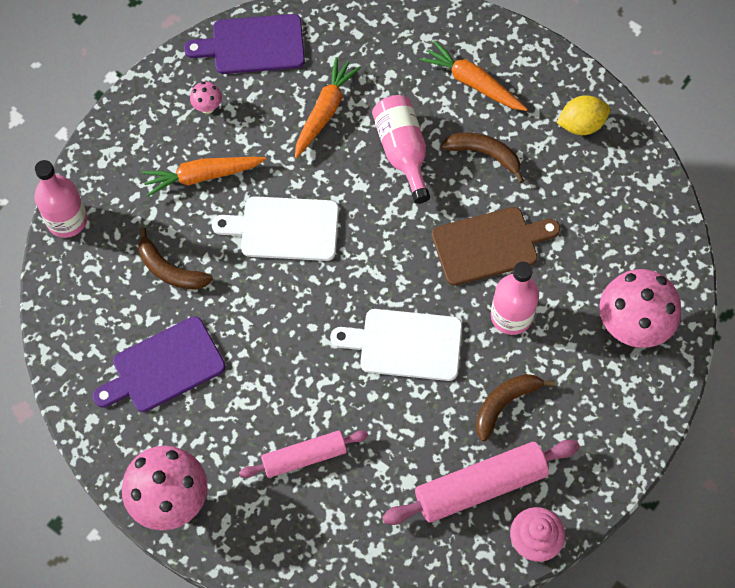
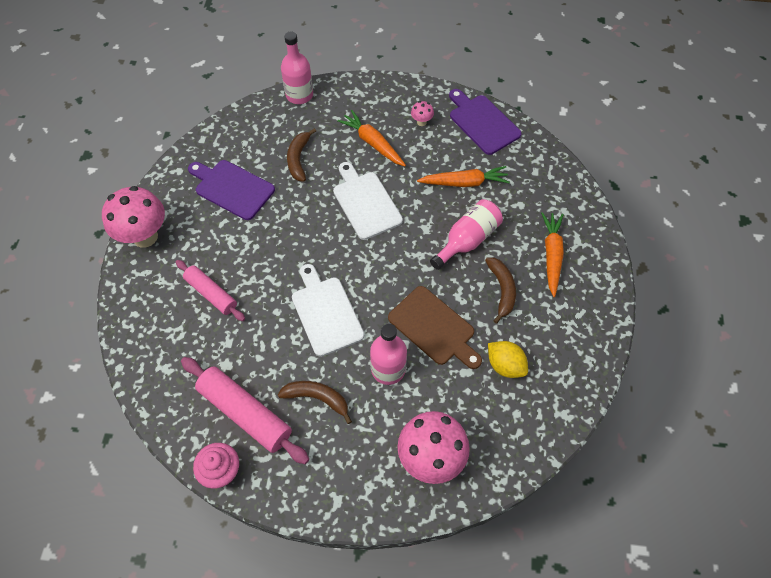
camera: 60 degrees right, 5 degrees down
(581, 125) = (572, 341): yellow lemon -> yellow lemon (505, 365)

